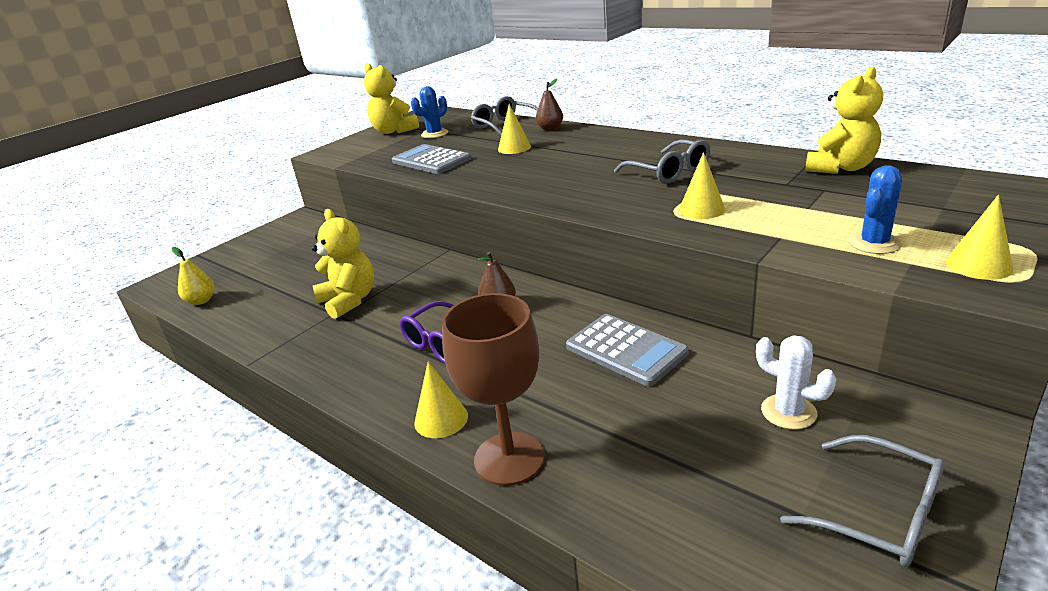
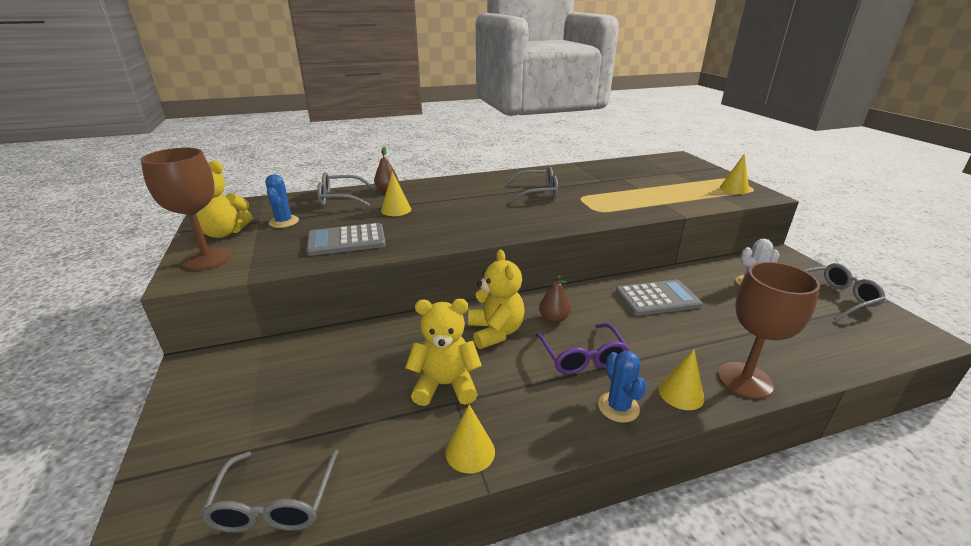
camera: 60 degrees left, 0 degrees up
(201, 301) = (274, 503): yellow pear -> grey glasses
(353, 145) = (207, 259): none -> brown goblet
(701, 209) = (604, 204): yellow cone -> yellow cone (470, 451)
(841, 168) = (602, 167): yellow teddy bear -> yellow teddy bear (495, 332)
(874, 243) = (693, 193): blue cactus -> blue cactus (618, 407)

